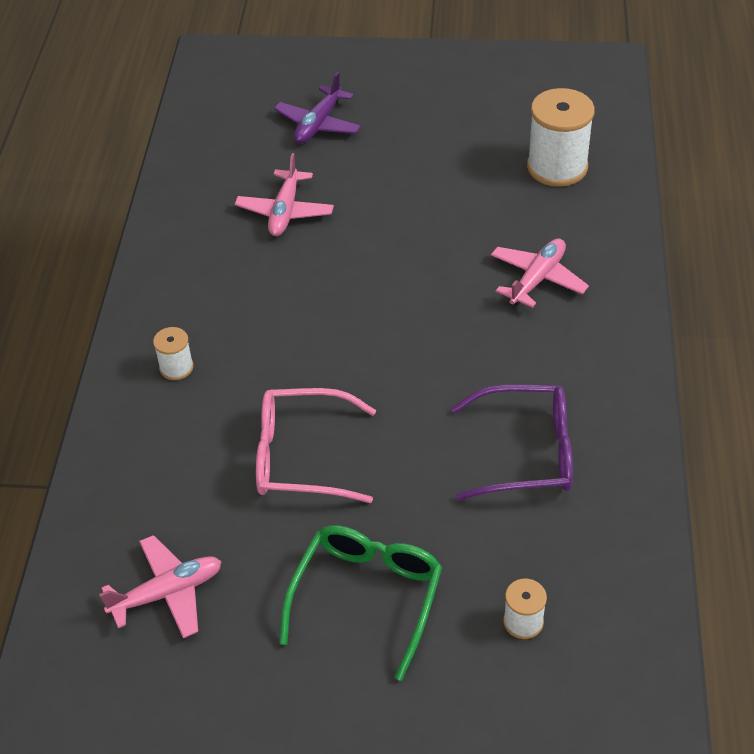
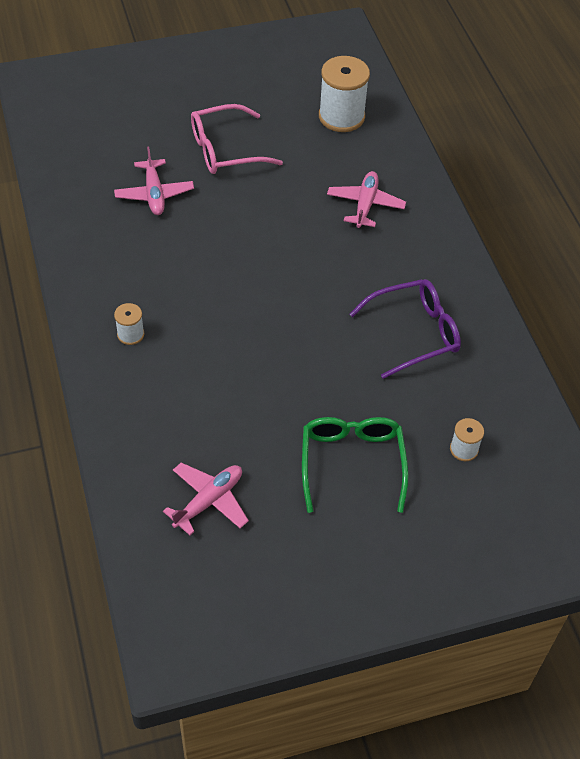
camera: 25 degrees left, 5 degrees up
(300, 457) = (257, 377): pink glasses -> pink glasses (224, 150)
(318, 124) = (146, 118): purple plane -> none

